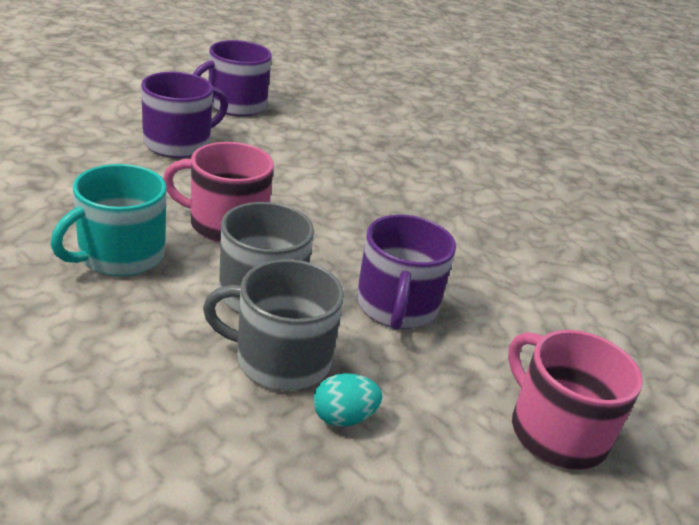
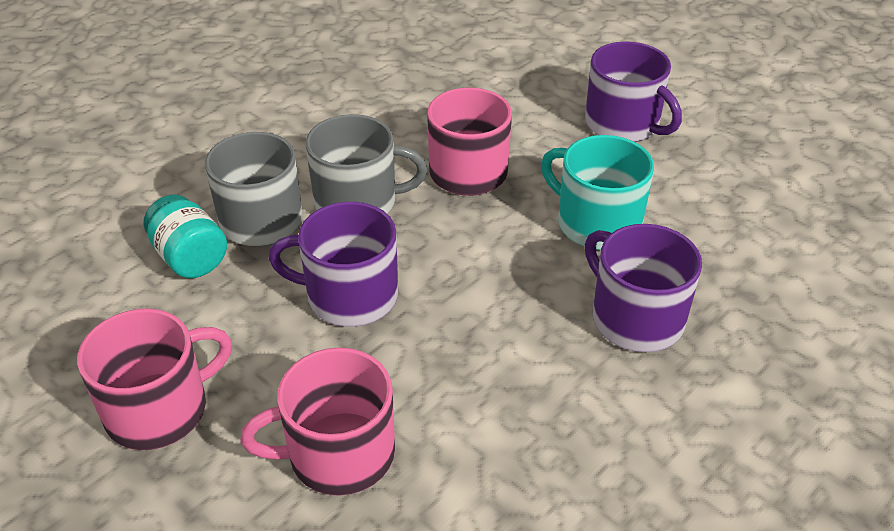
camera: 95 degrees right, 10 degrees up
(119, 255) = (396, 118): turquoise mug -> turquoise mug (596, 223)
(235, 105) = (758, 153): purple mug -> purple mug (635, 318)
(343, 417) = (190, 258): turquoise egg -> turquoise jar
(566, 324) = (338, 454): none -> pink mug

